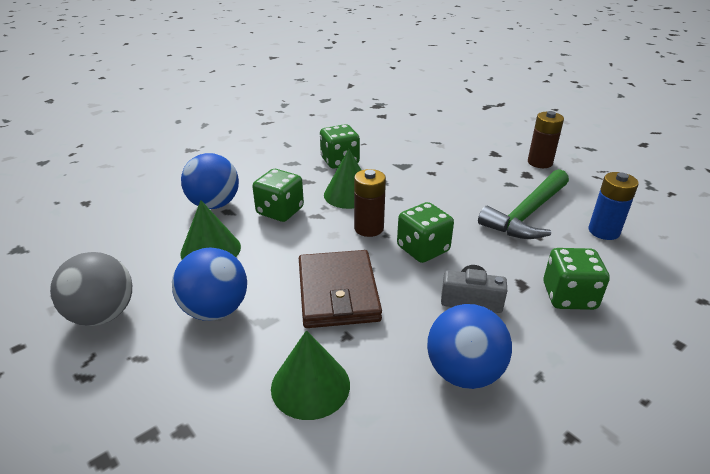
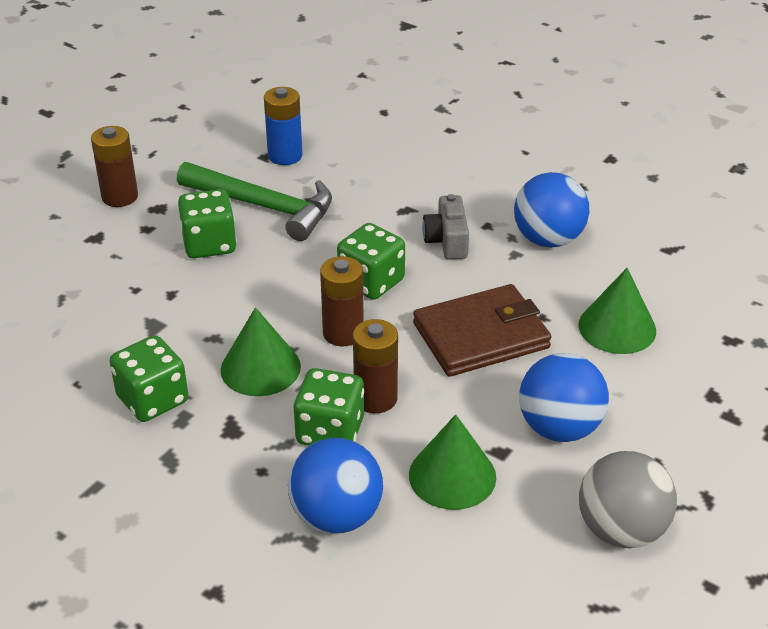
camera: 105 degrees left, 5 degrees up
(298, 231) = (375, 398): none -> brown battery
(569, 296) = (412, 182): green dice -> green dice (209, 244)

